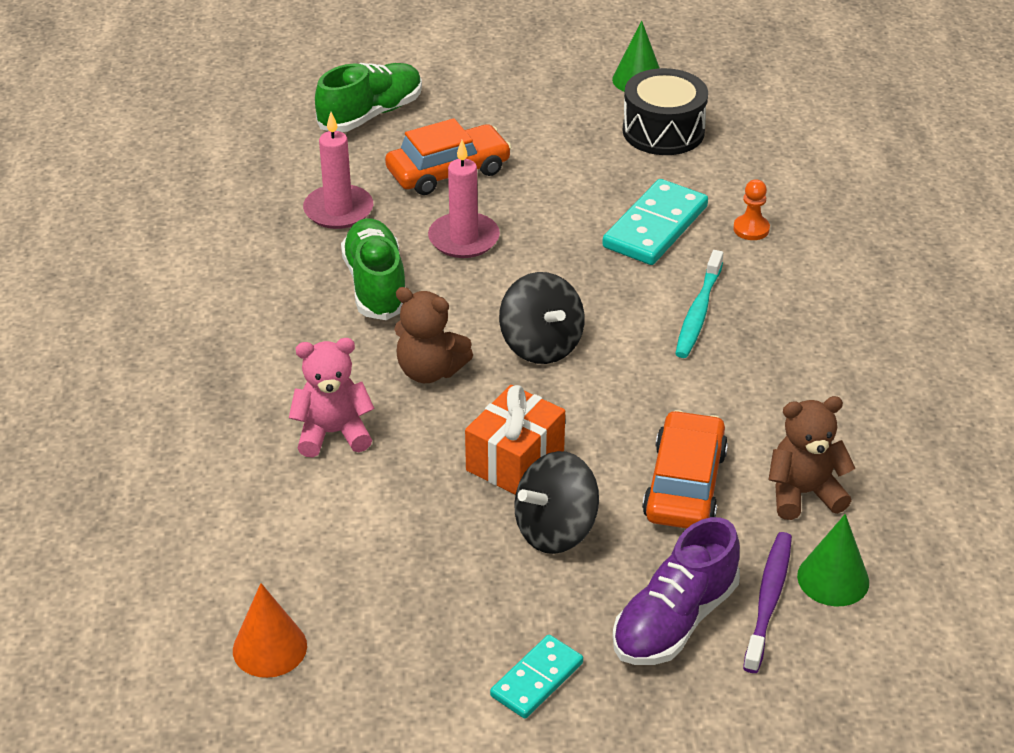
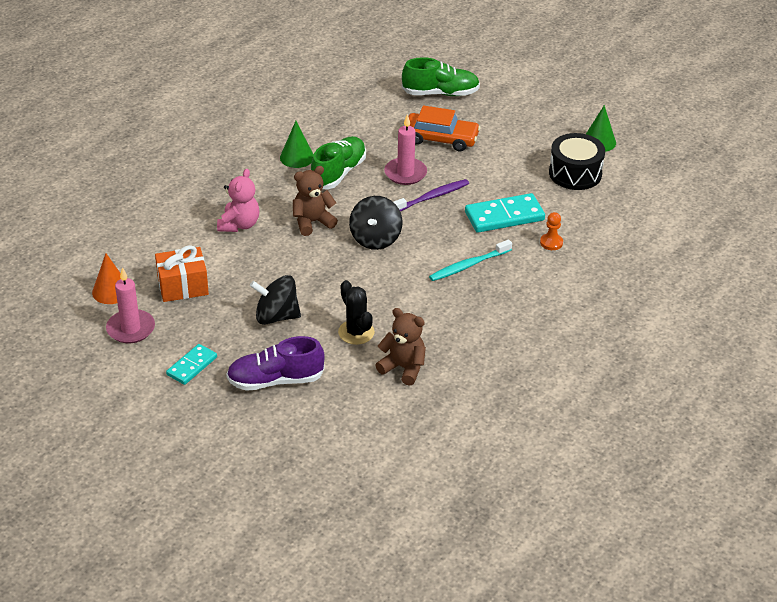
camera: 40 degrees right, 0 degrees up
(333, 433) = (239, 225): pink teddy bear -> pink teddy bear turned 75 degrees clockwise
(338, 210) = (366, 131): pink candle -> pink candle (131, 329)
(429, 371) = (312, 222): brown teddy bear -> brown teddy bear turned 90 degrees clockwise
(515, 460) = (298, 279): orange gift -> orange gift (183, 286)
(537, 679) = (192, 366): turquoise domino -> turquoise domino turned 45 degrees counterclockwise
(685, 484) = (356, 332): orange car -> black cactus
(768, 601) = (325, 398): purple toothbrush -> purple toothbrush (431, 197)
(833, 579) = (365, 408): green cone -> green cone (297, 157)

